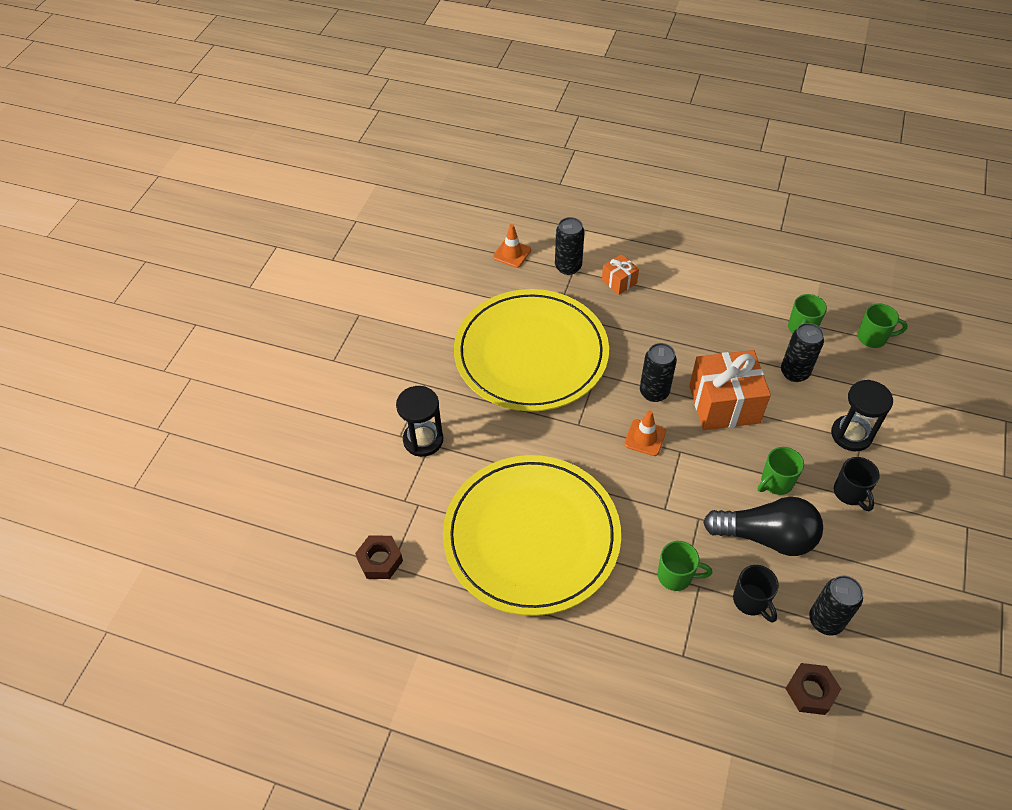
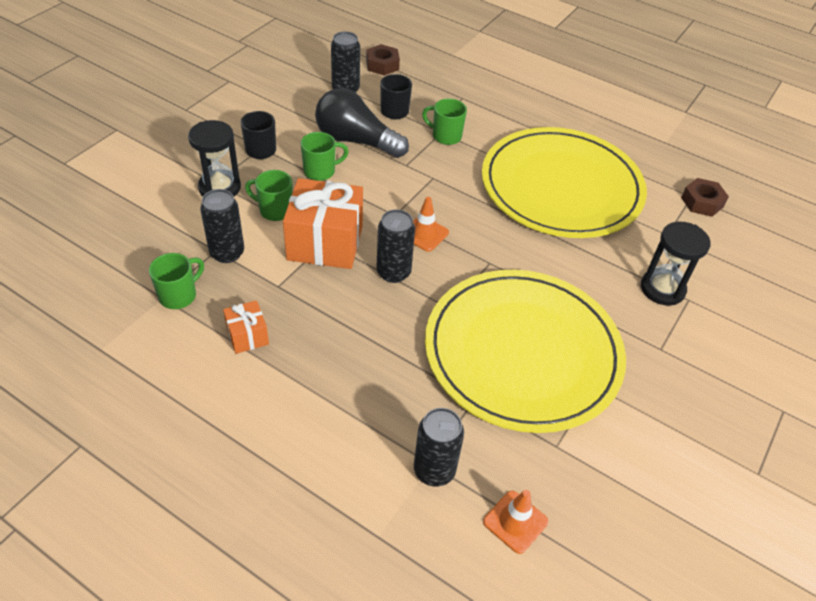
camera: 170 degrees left, 5 degrees down
(619, 281) = (369, 424): orange gift -> orange gift (247, 336)
(873, 338) = (107, 265): green mug -> green mug (275, 210)

